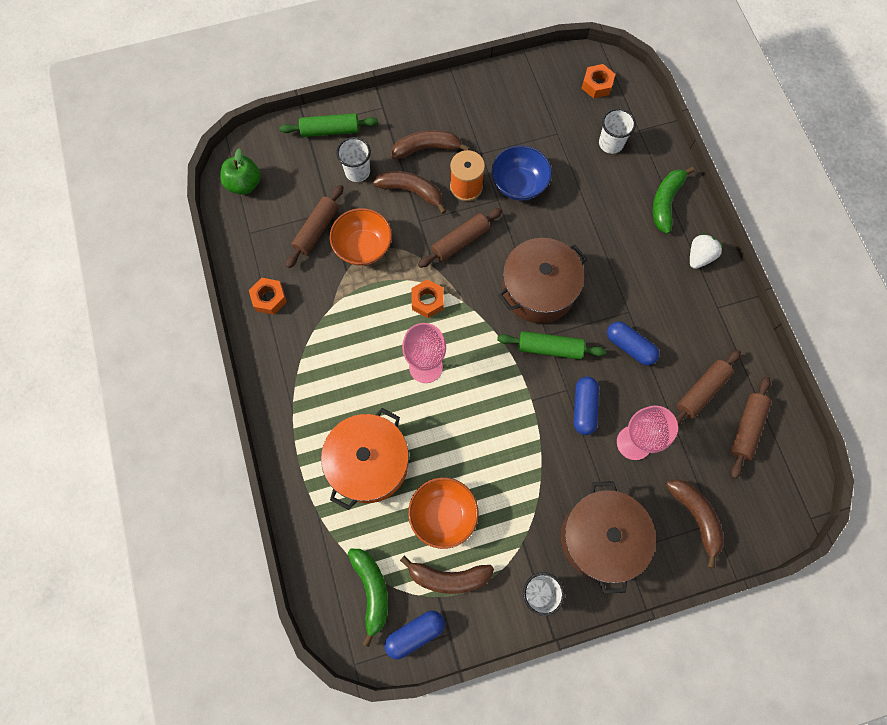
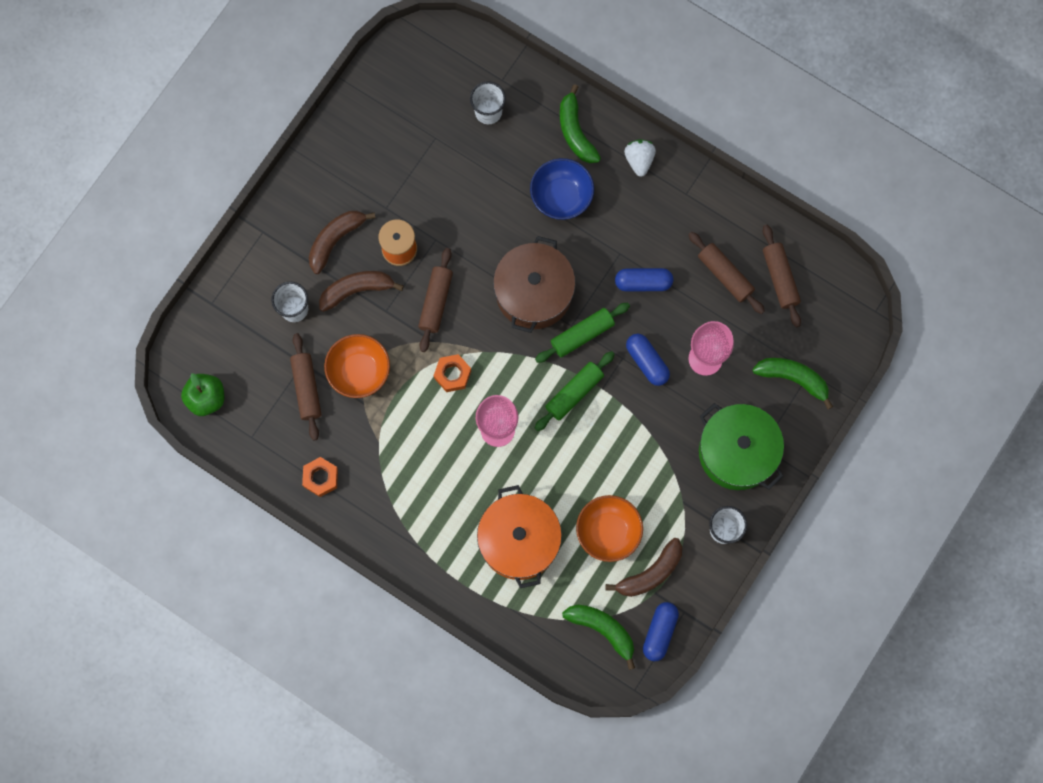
camera: 40 degrees left, 5 degrees up
(330, 130) = (236, 290): green rolling pin -> green rolling pin (574, 393)
(519, 184) = (442, 211): blue bowl -> blue bowl (561, 197)
(597, 85) = (432, 63): orange nut -> none
(600, 538) = (737, 452): brown pot -> green pot
(696, 517) = (793, 378): brown banana -> green banana
(701, 391) = (725, 275): brown rolling pin -> brown rolling pin turned 45 degrees counterclockwise

